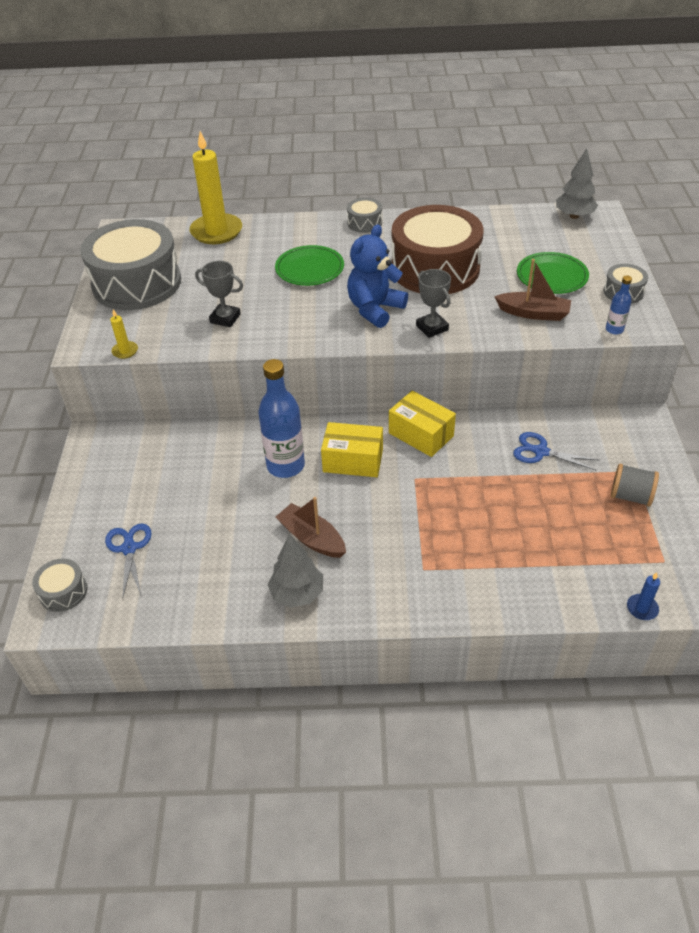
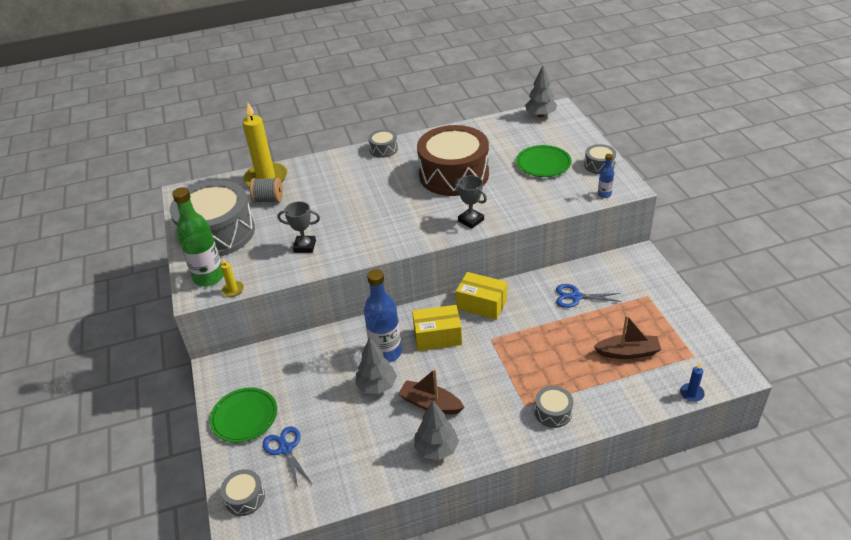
camera: 15 degrees left, 5 degrees down
(105, 331) = (209, 277): none -> green bottle
(259, 501) = (377, 386): none -> grey tree
(309, 269) = (356, 194): green plate -> green plate (244, 417)
(375, 309) = (421, 215): blue teddy bear -> none
(454, 586) = (553, 412): none -> grey drum
(533, 313) = (541, 194): brown boat -> brown boat (627, 352)
(630, 496) = (652, 314): grey spool -> grey spool (268, 200)

